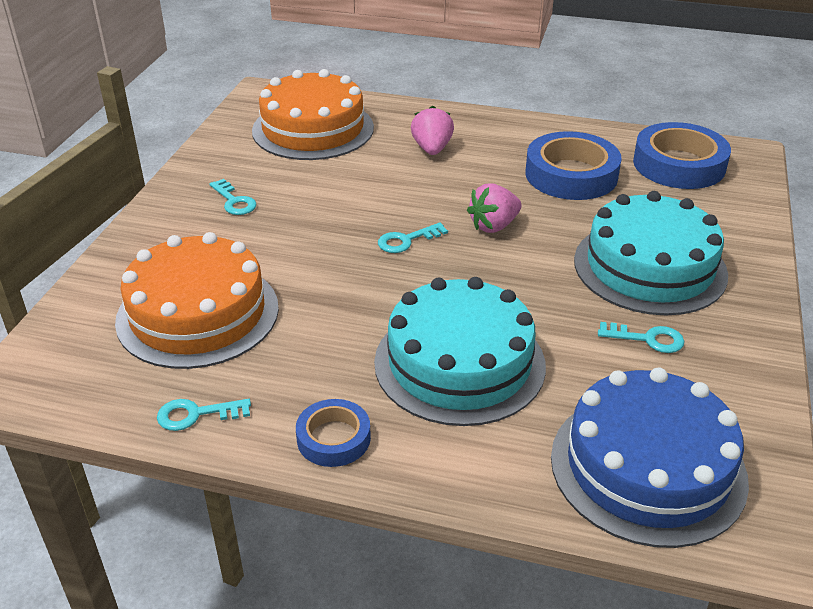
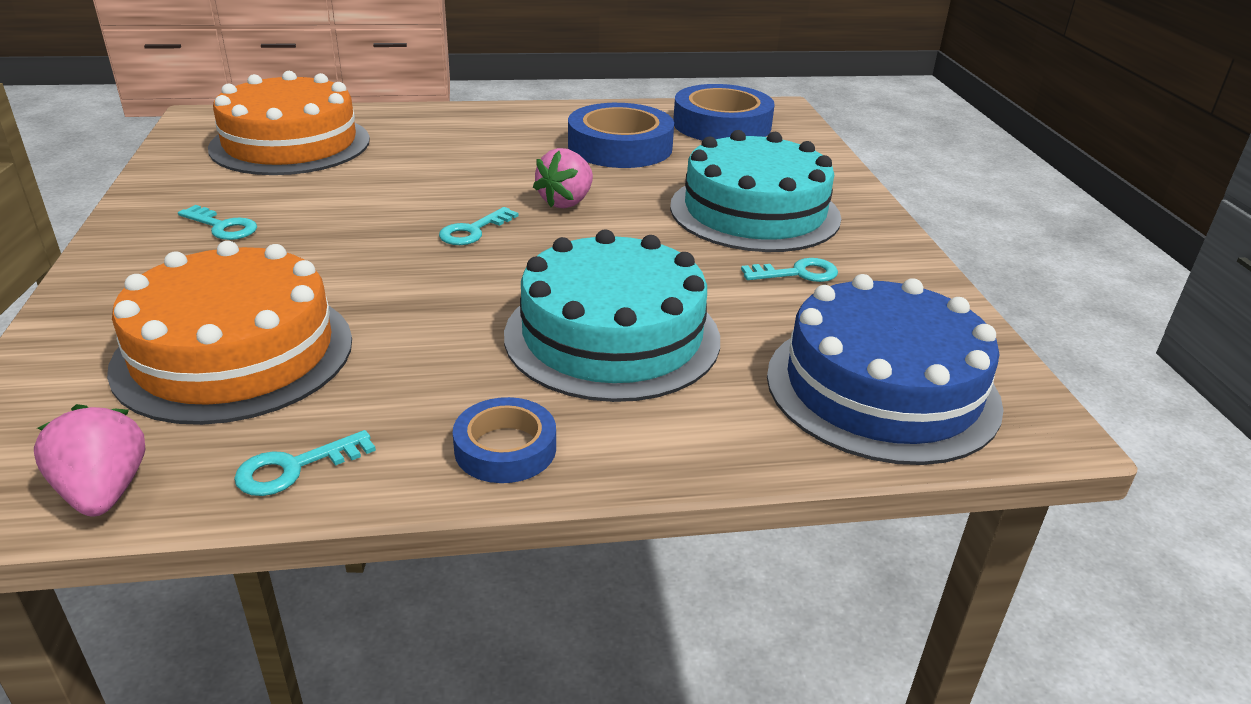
camera: 25 degrees left, 5 degrees down
(432, 149) = (450, 144): pink strawberry -> pink strawberry (104, 492)

